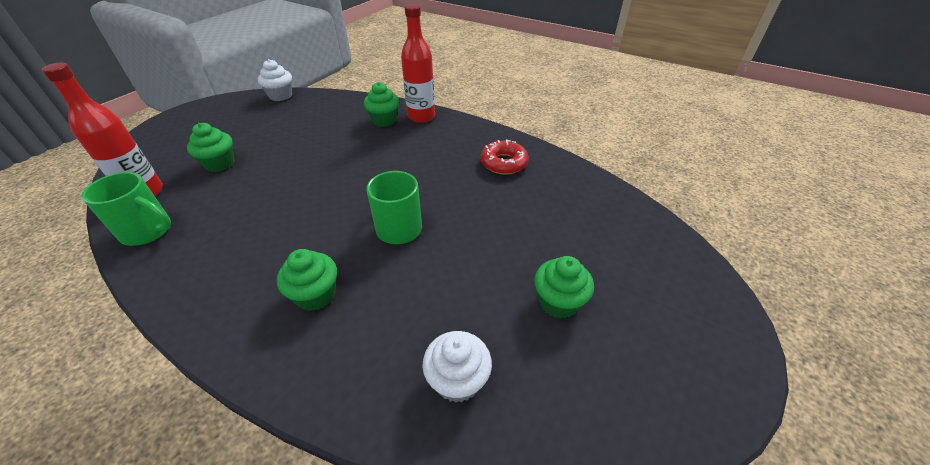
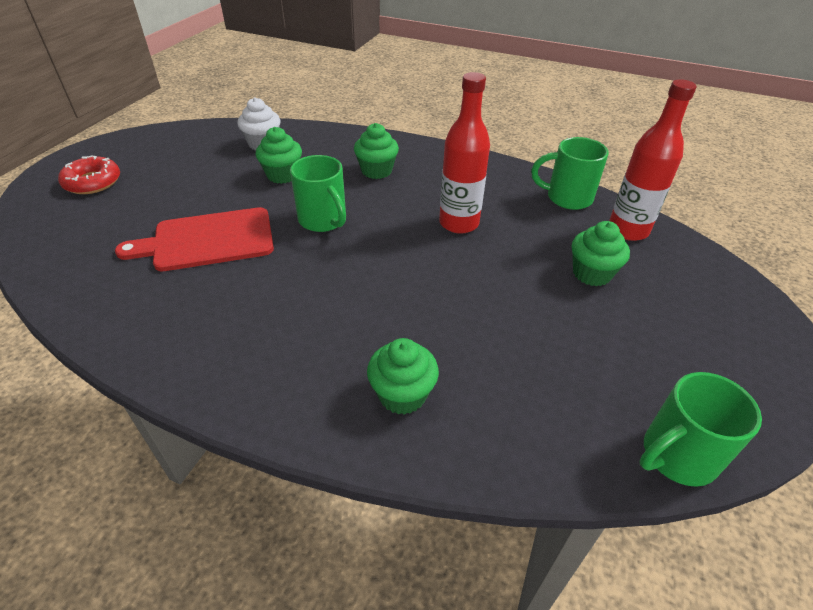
camera: 170 degrees right, 0 degrees up
(280, 96) = (676, 456): white cupcake -> green mug
(421, 116) = (330, 416): red bottle -> red bottle (459, 223)
(502, 217) = (208, 240): none -> red cutting board
(503, 163) = (185, 315): red donut -> red donut (93, 182)
(558, 302) = (178, 181): green cupcake -> green cupcake (282, 175)

